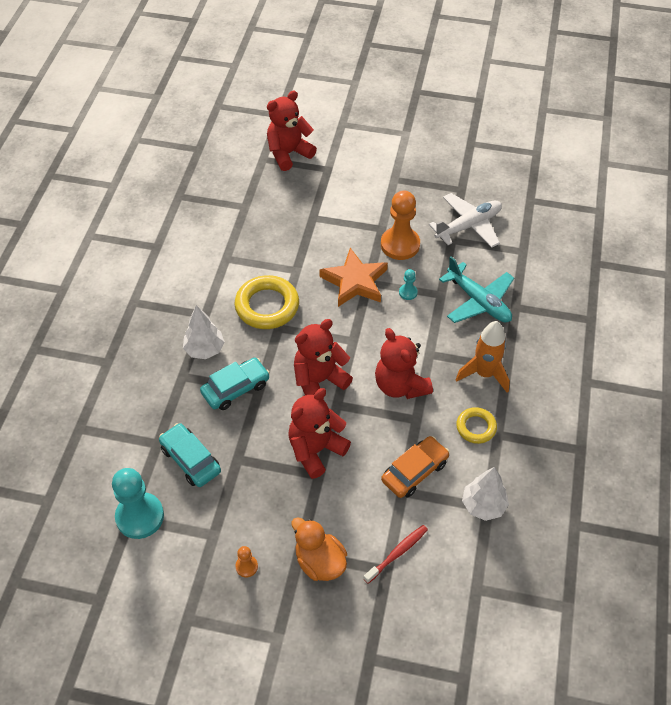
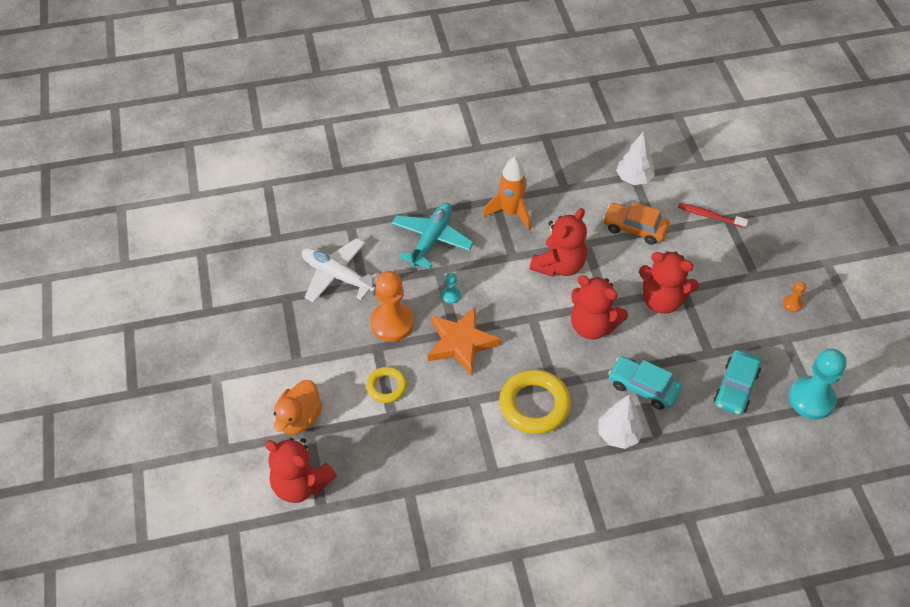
camera: 115 degrees left, 0 degrees up
(320, 562) = (752, 259): orange duck -> orange duck (299, 418)
(476, 427) = (567, 203): yellow ring -> yellow ring (386, 387)

